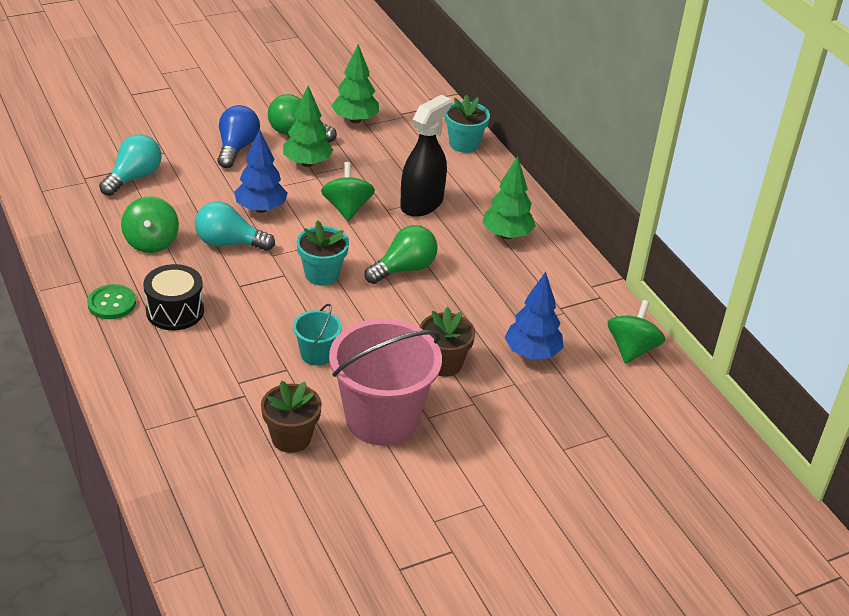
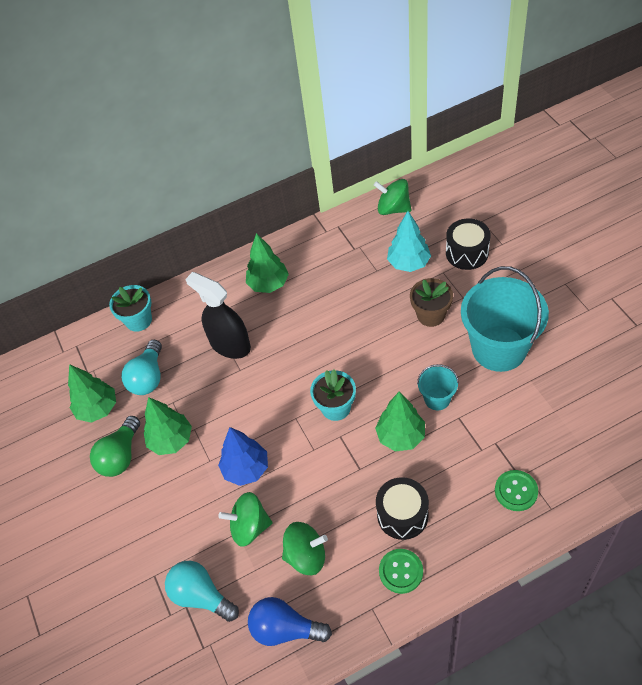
camera: 80 degrees left, 15 degrees up
(176, 403) = (516, 491): none -> green button
(229, 243) = (300, 487): turquoise light bulb -> turquoise light bulb (148, 377)
(236, 148) = (146, 506): blue light bulb -> blue light bulb (285, 629)
(272, 320) = (401, 436): none -> green tree
(291, 438) = (534, 404): brown flower pot -> none
(347, 208) = (240, 399): green spinning top -> green spinning top (249, 527)
(381, 419) = (499, 348): pink bucket -> turquoise bucket
(404, 269) = (321, 350): green light bulb -> none
(532, 353) = (409, 263): blue tree -> turquoise tree
(547, 411) = (467, 253): none -> black drum

